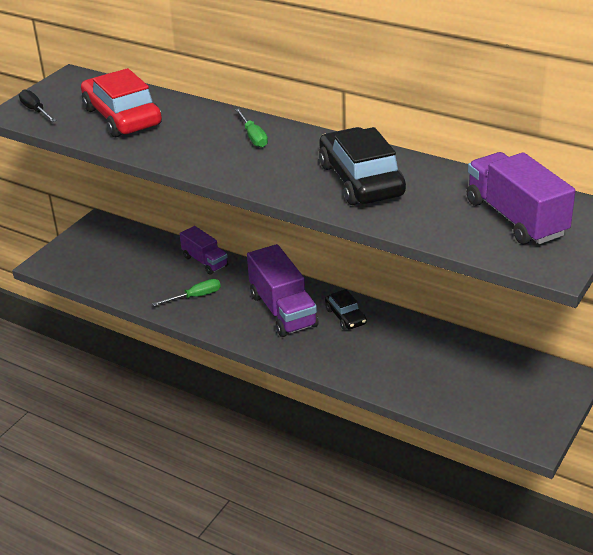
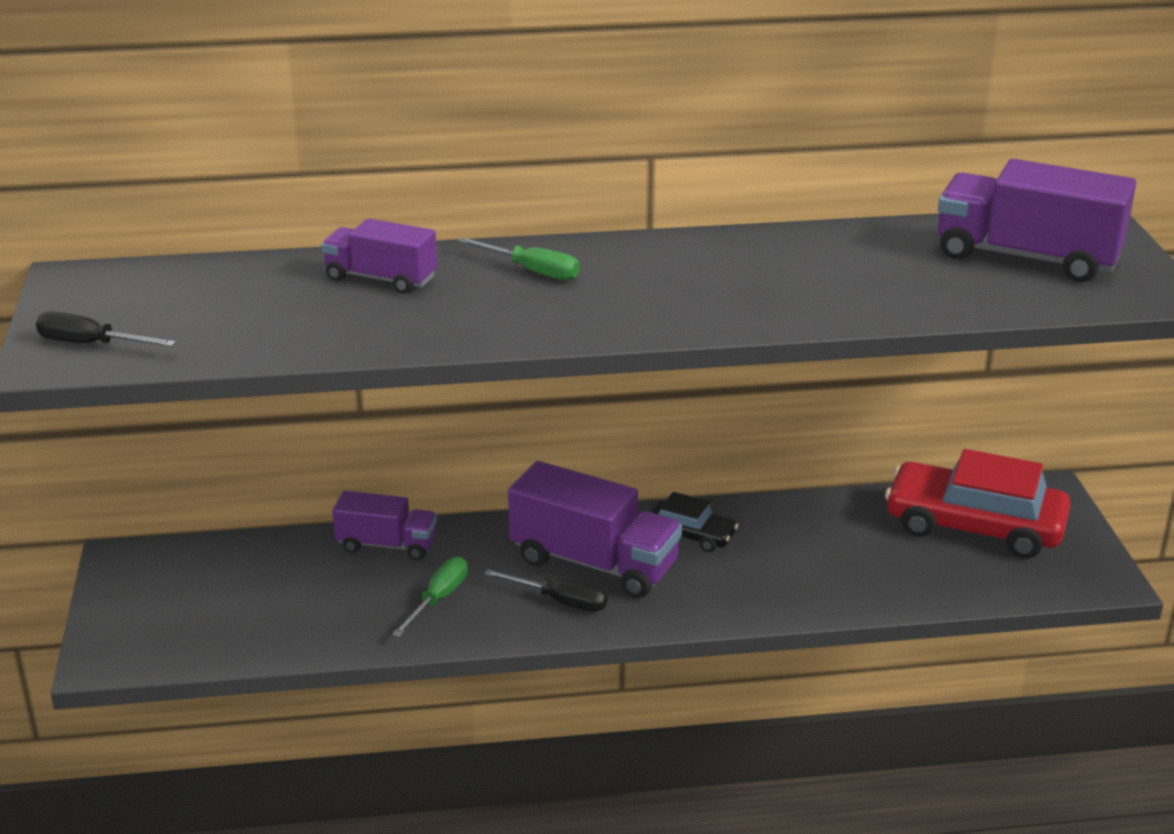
camera: 40 degrees left, 5 degrees down
(122, 117) = (271, 307): red car -> red car (974, 526)
(184, 118) = (381, 278): none -> purple truck
(245, 322) = (560, 601): none -> black screwdriver
(361, 180) = (773, 276): black car -> none

